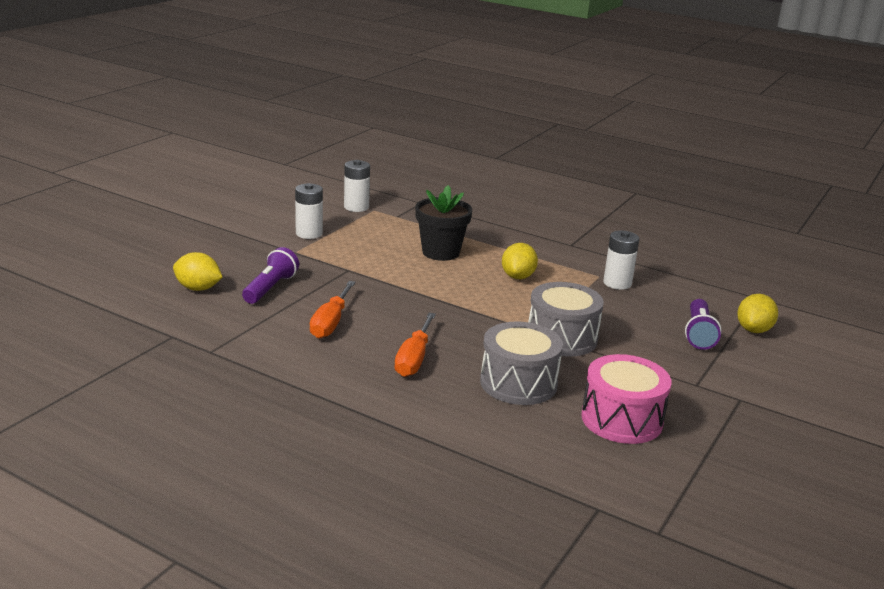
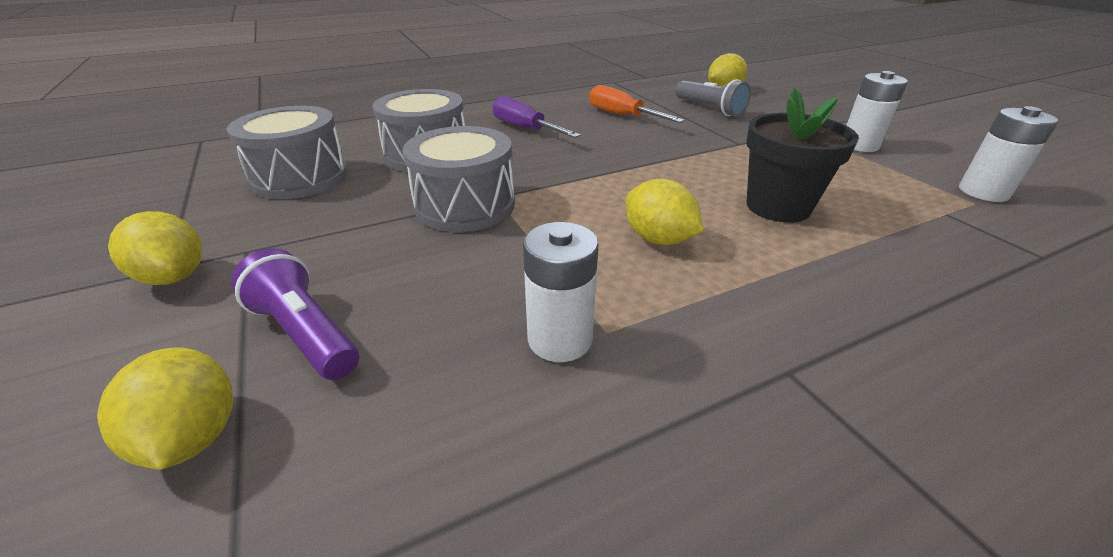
camera: 125 degrees right, 10 degrees up
(270, 288) = (709, 109): purple flashlight -> grey flashlight
(414, 358) = (525, 129): orange screwdriver -> purple screwdriver
(621, 419) = (300, 177): pink drum -> grey drum
(739, 391) = (174, 276): none -> yellow lemon

